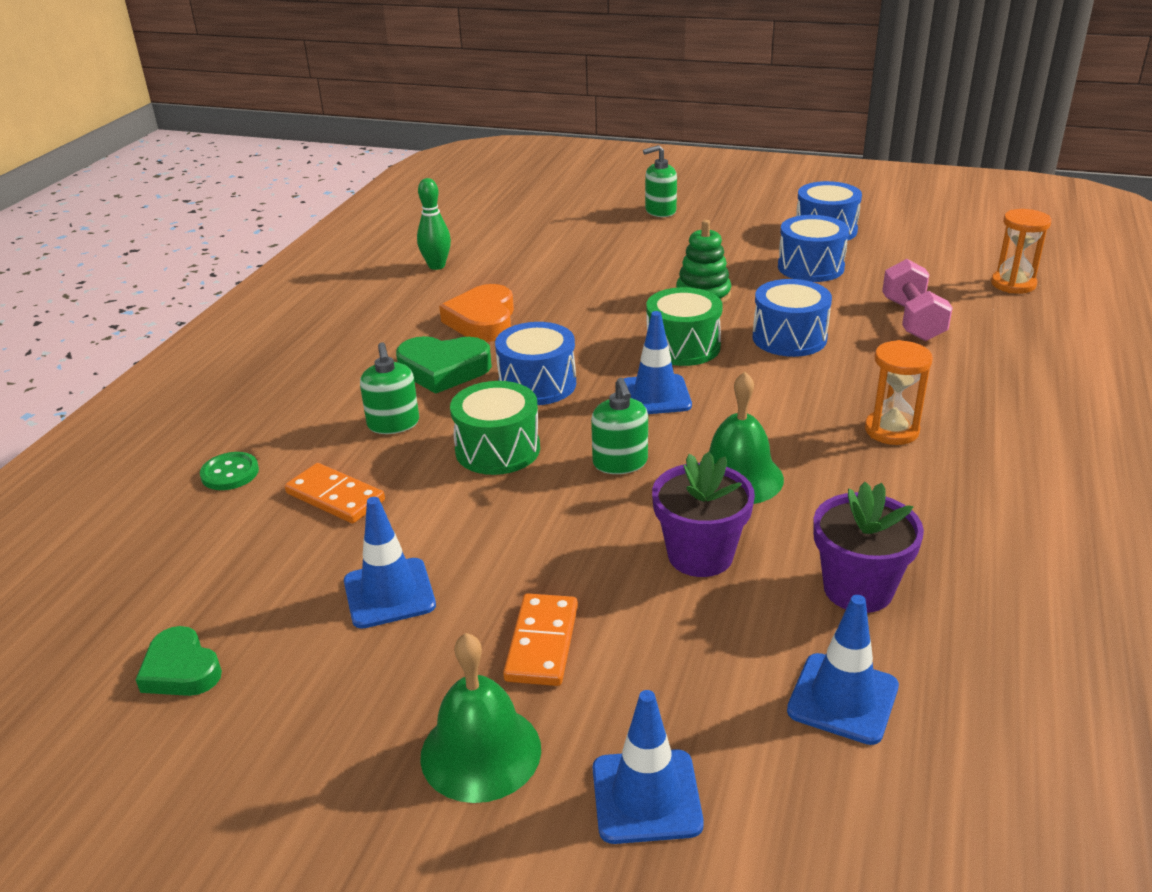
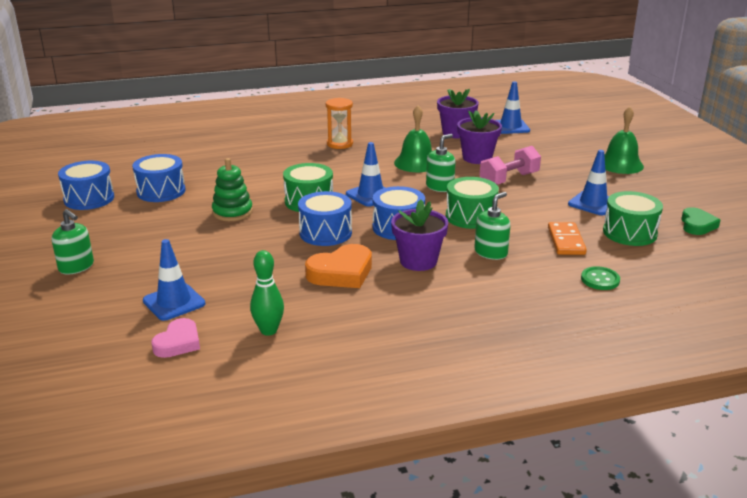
camera: 125 degrees left, 5 degrees down
(270, 572) = (629, 233): none -> green drum
(443, 369) = (418, 261): green heart -> purple flower pot
(473, 232) = (178, 343): none -> pink heart
(542, 643) = (565, 170): orange domino -> none
(646, 796) = (590, 141): blue traffic cone -> blue traffic cone (174, 302)
(789, 338) = (269, 178): blue drum -> blue drum (325, 233)
(912, 320) = (218, 156): pink dumbbell -> pink dumbbell (509, 179)
(1013, 284) = (149, 141): orange hourglass -> none

